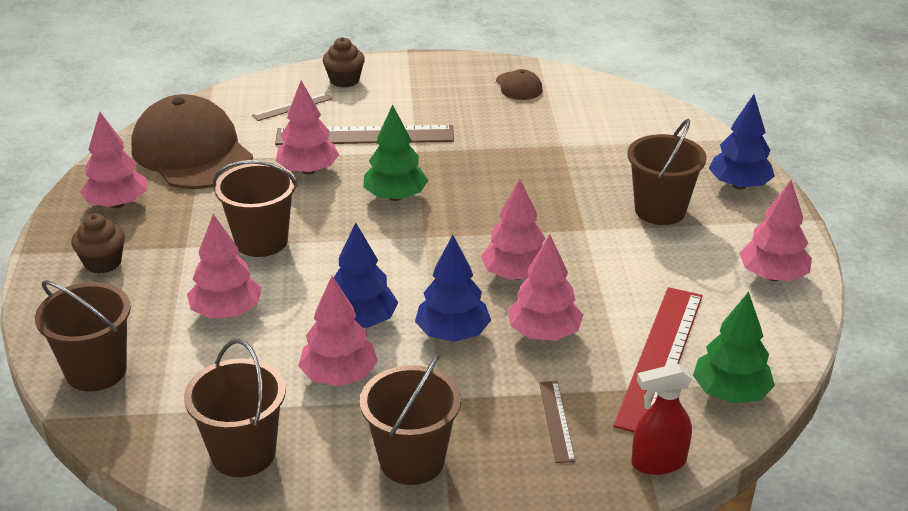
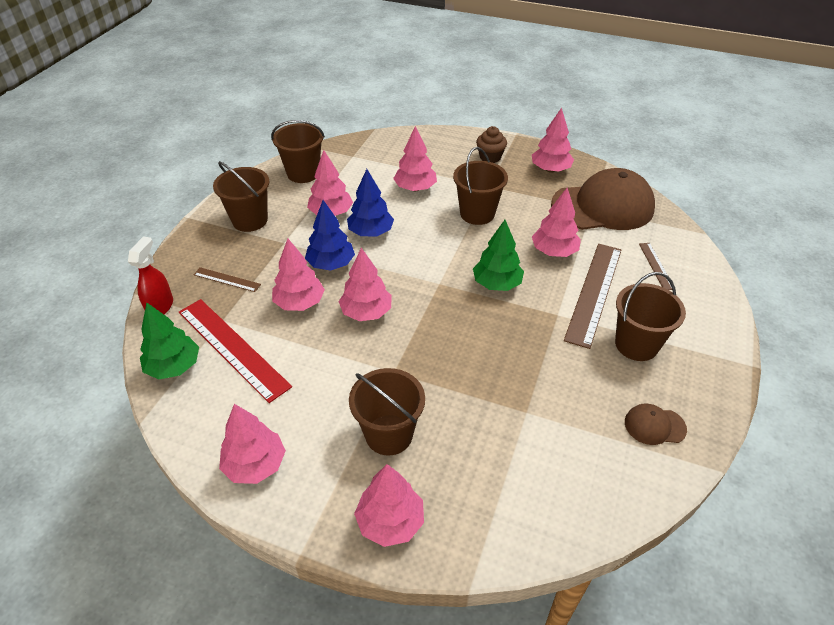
camera: 115 degrees right, 10 degrees up
(96, 371) = (397, 144): brown bucket -> brown bucket (636, 344)
(344, 80) = (697, 306): brown cupcake -> none
(739, 185) = (390, 522): blue tree -> pink tree

